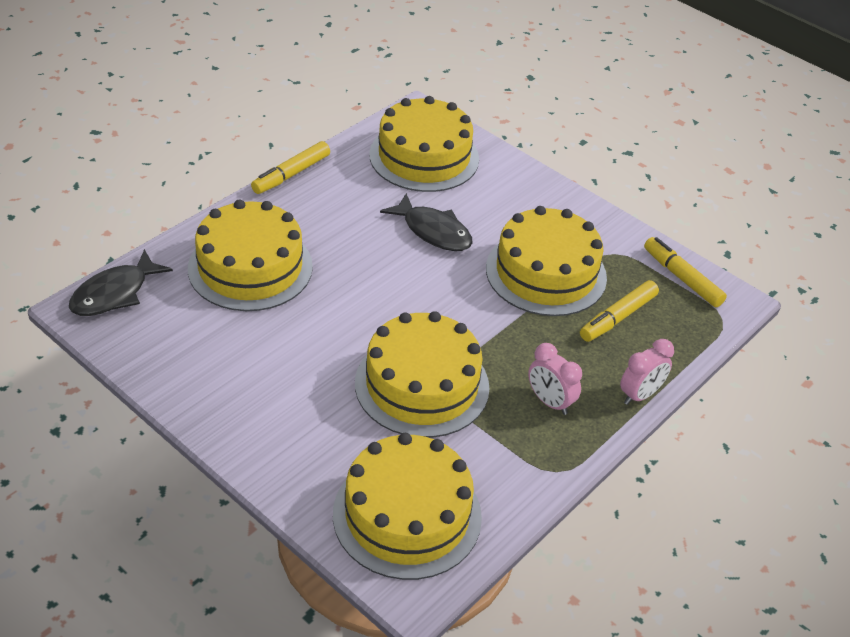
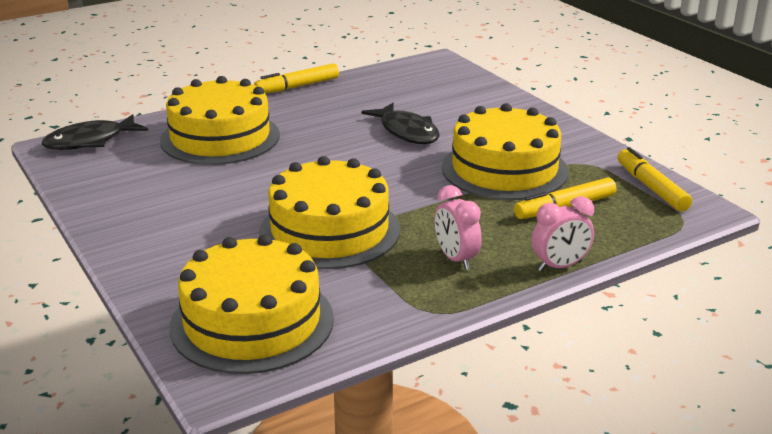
camera: 20 degrees right, 15 degrees down
(424, 157) = (427, 86): yellow cake -> none

